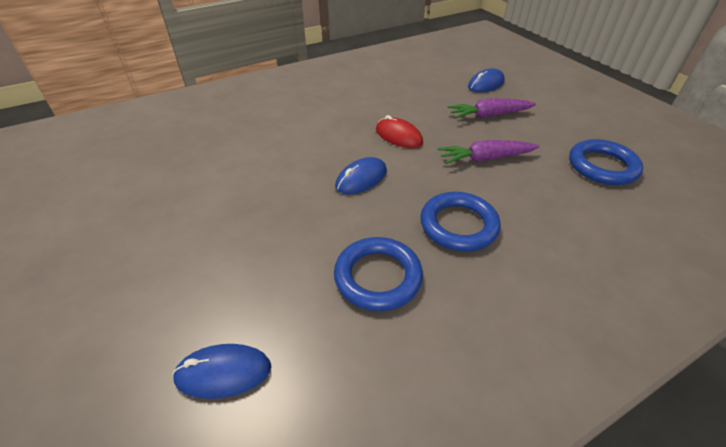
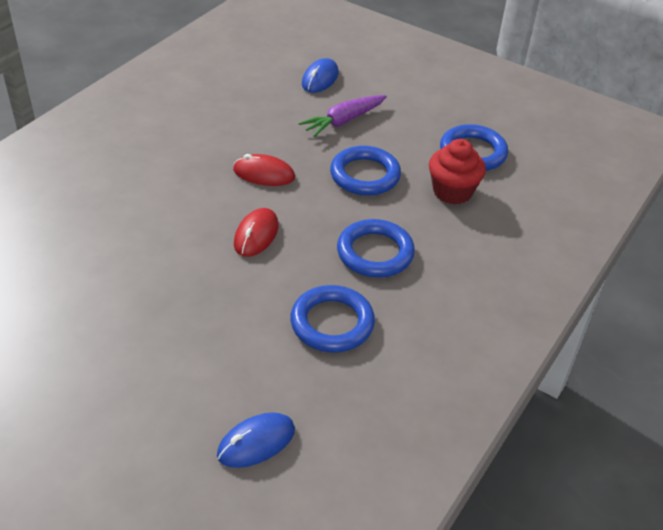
camera: 30 degrees left, 0 degrees up
(361, 179) = (256, 235): blue mouse -> red mouse
(485, 158) = (365, 175): purple carrot -> blue ring
(565, 194) = (452, 191): none -> red cupcake

